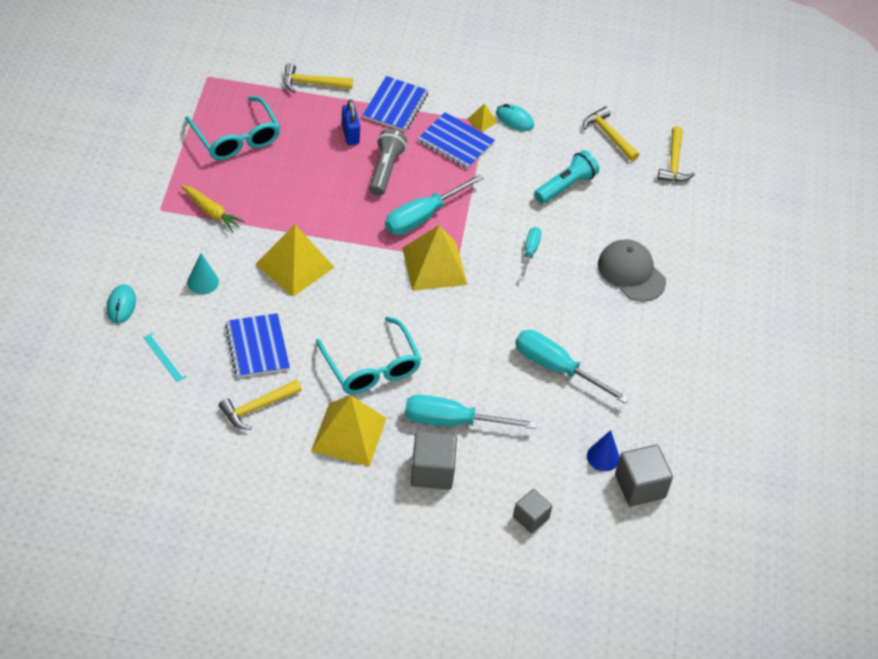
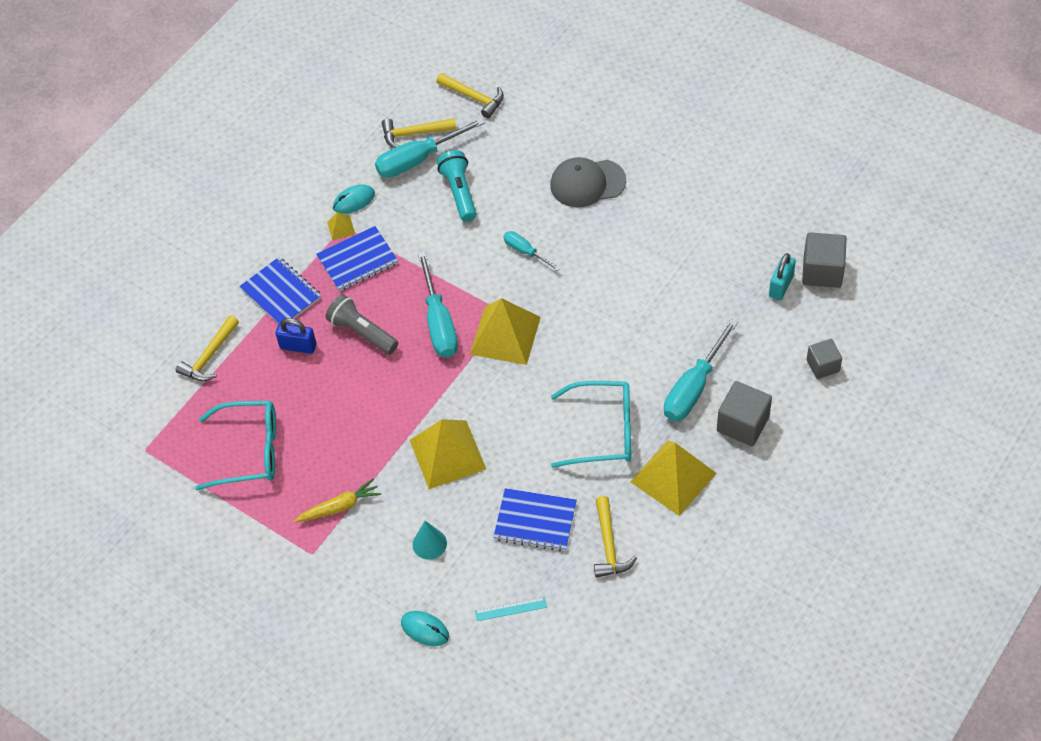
camera: 55 degrees left, 5 degrees up
(556, 368) = (669, 283): turquoise screwdriver -> turquoise screwdriver (418, 159)
(603, 457) = (781, 286): blue cone -> turquoise padlock

